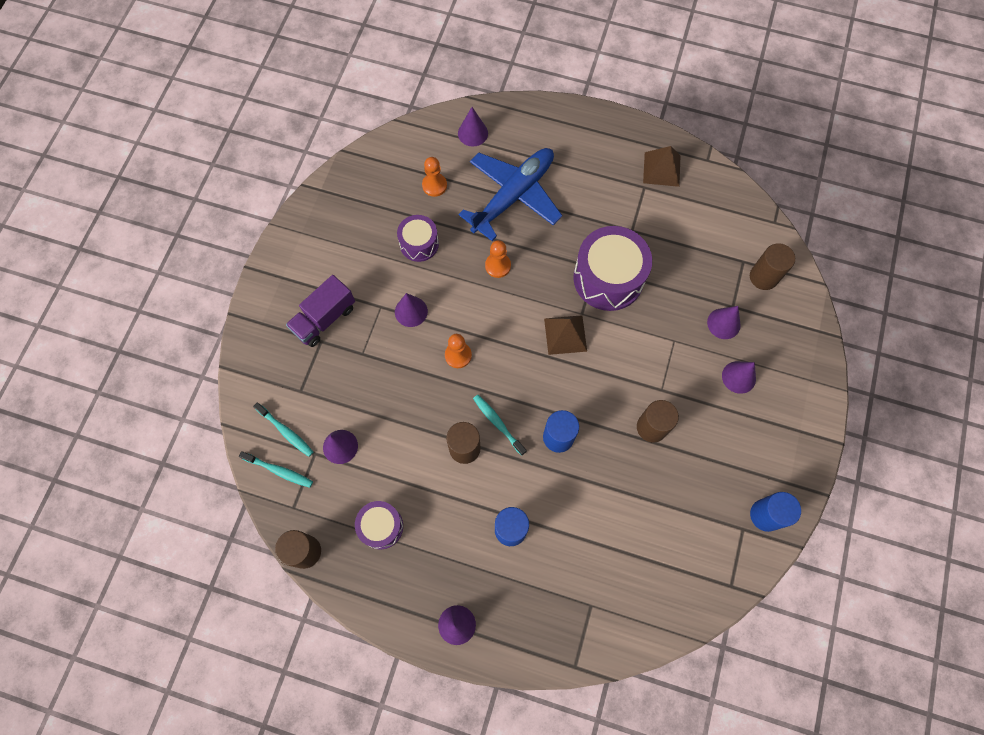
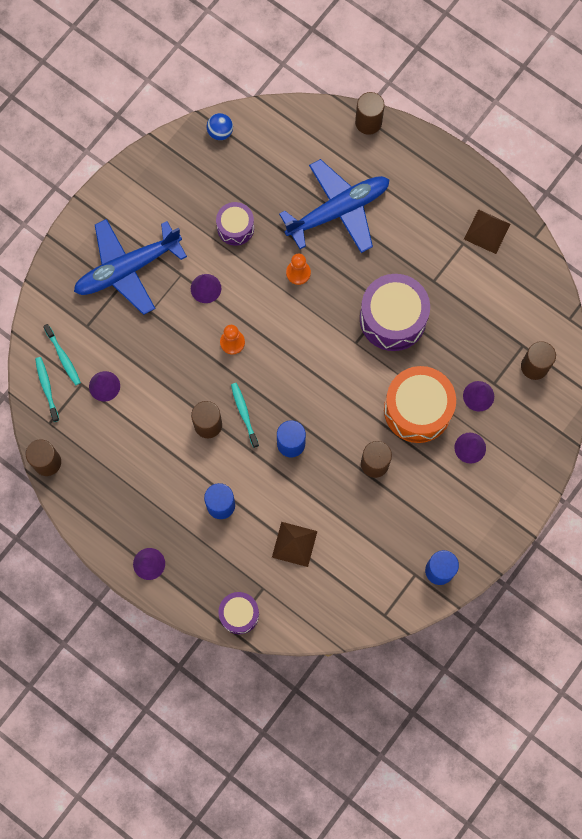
camera: 20 degrees right, 5 degrees up
(279, 470) = (47, 388): turquoise toothbrush -> turquoise toothbrush turned 150 degrees counterclockwise
(324, 318) = (128, 268): purple truck -> blue plane
(371, 161) = (220, 132): none -> blue ball
(381, 526) = (115, 464): purple drum -> purple drum (239, 614)
(434, 185) = (270, 176): orange pawn -> none
(473, 133) = (324, 135): purple cone -> none
(509, 109) = (368, 122): none -> brown cylinder
(565, 334) = (333, 356): brown pyramid -> brown pyramid (294, 544)
(670, 357) = (417, 409): none -> orange drum

